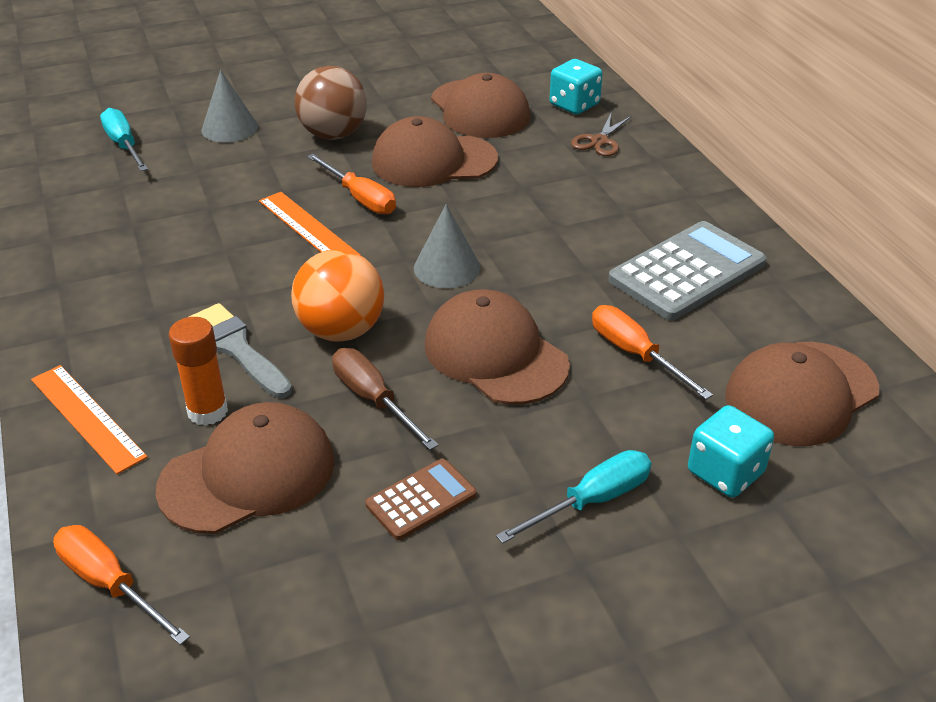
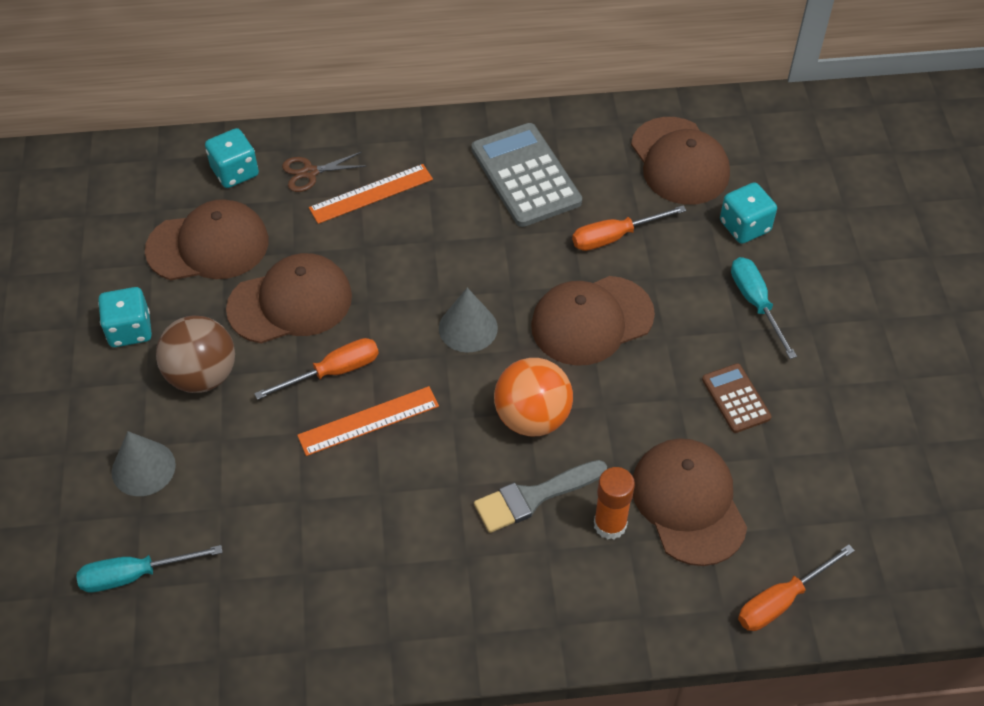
camera: 75 degrees left, 15 degrees up
(87, 417) = (595, 615): orange ruler -> orange ruler (371, 193)
(370, 94) = (130, 330): none -> turquoise dice
(373, 400) = (624, 409): brown screwdriver -> none
(433, 161) = (290, 302): brown cap -> brown cap turned 120 degrees counterclockwise
(599, 141) = (310, 172): brown scissors -> brown scissors turned 120 degrees clockwise

